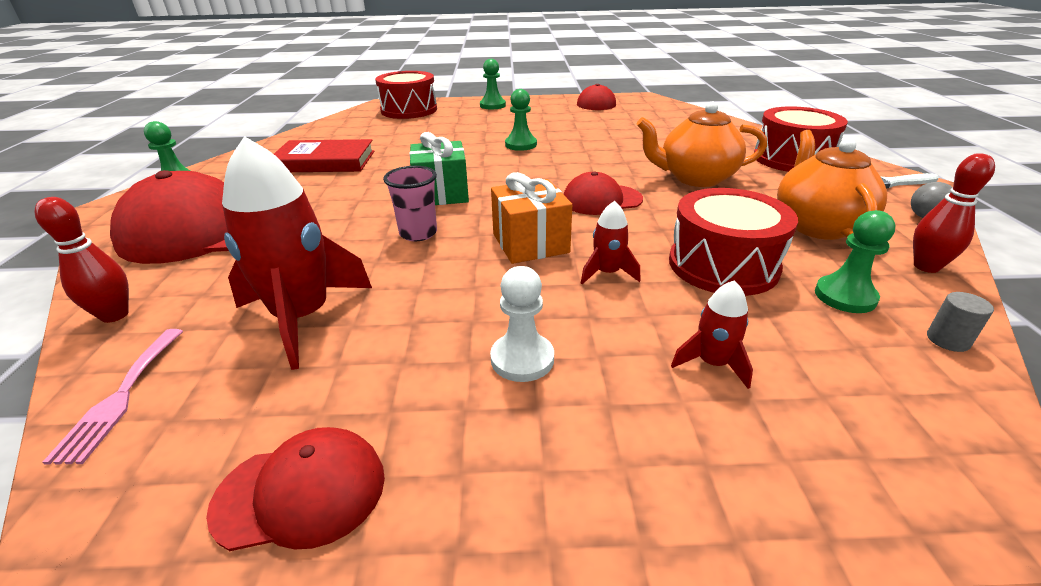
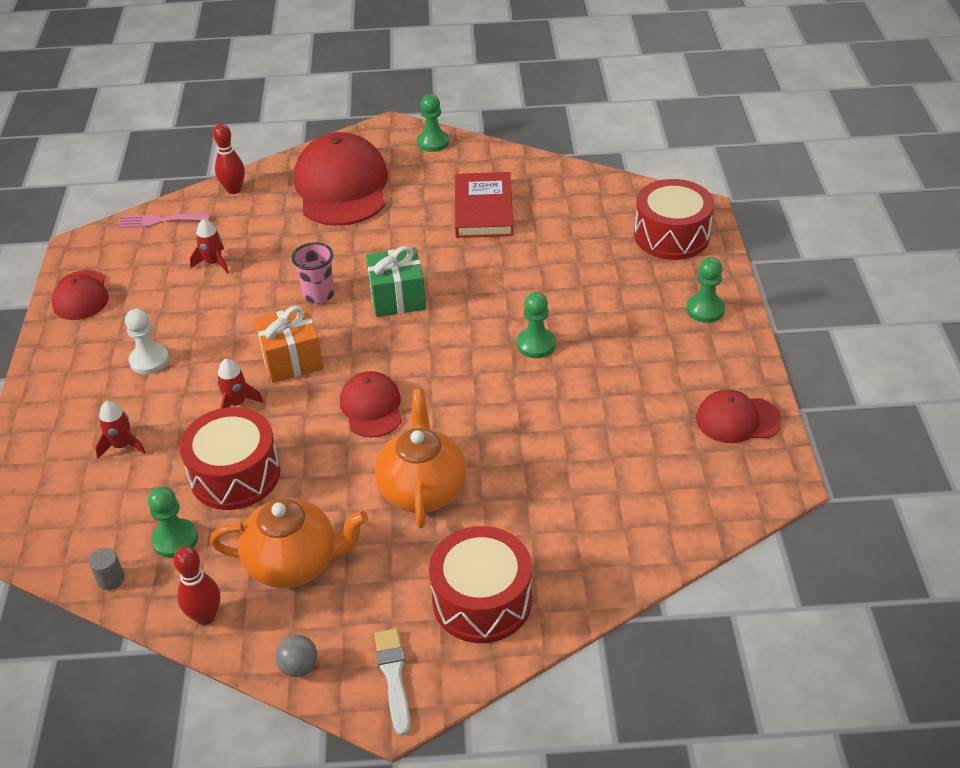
camera: 90 degrees right, 10 degrees up
(302, 318) = (213, 263): red rocket -> red rocket, size x0.48

